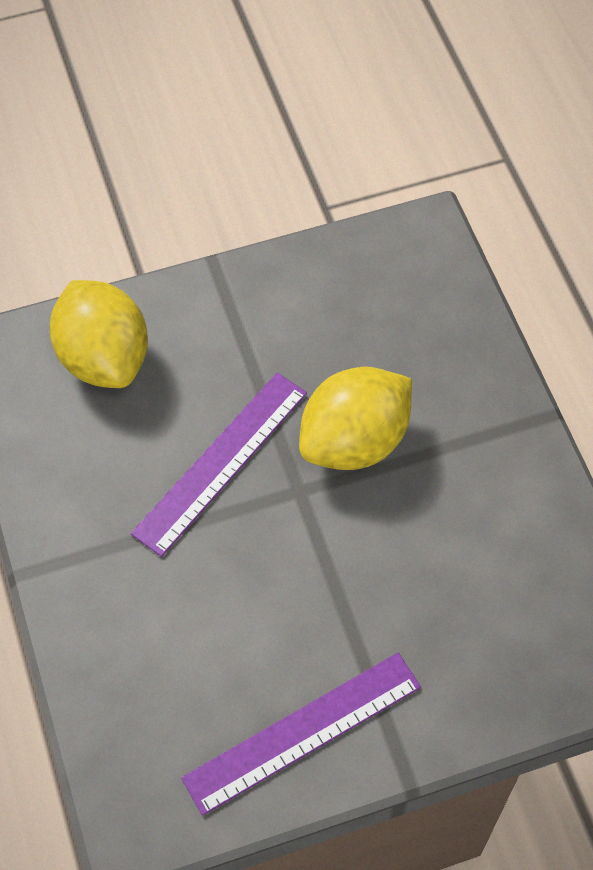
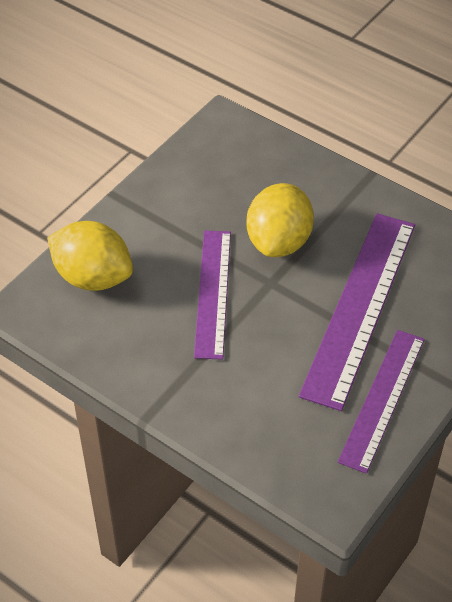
camera: 35 degrees left, 10 degrees down
(379, 591) = (359, 306): none -> purple ruler

